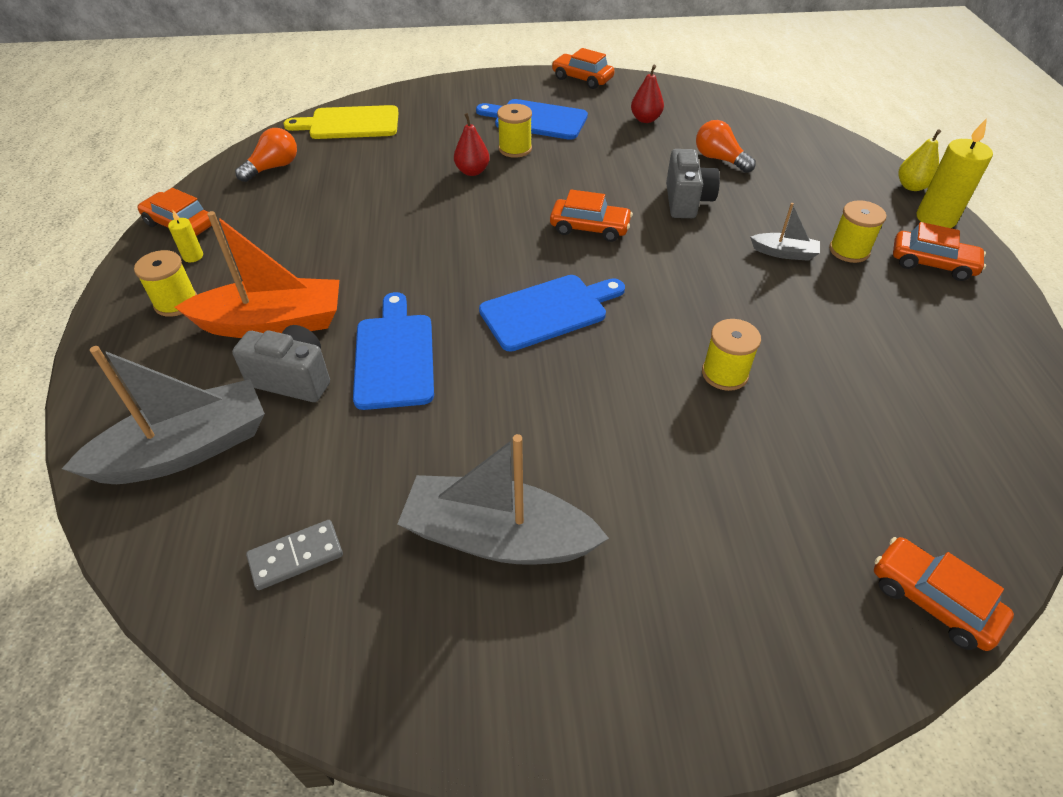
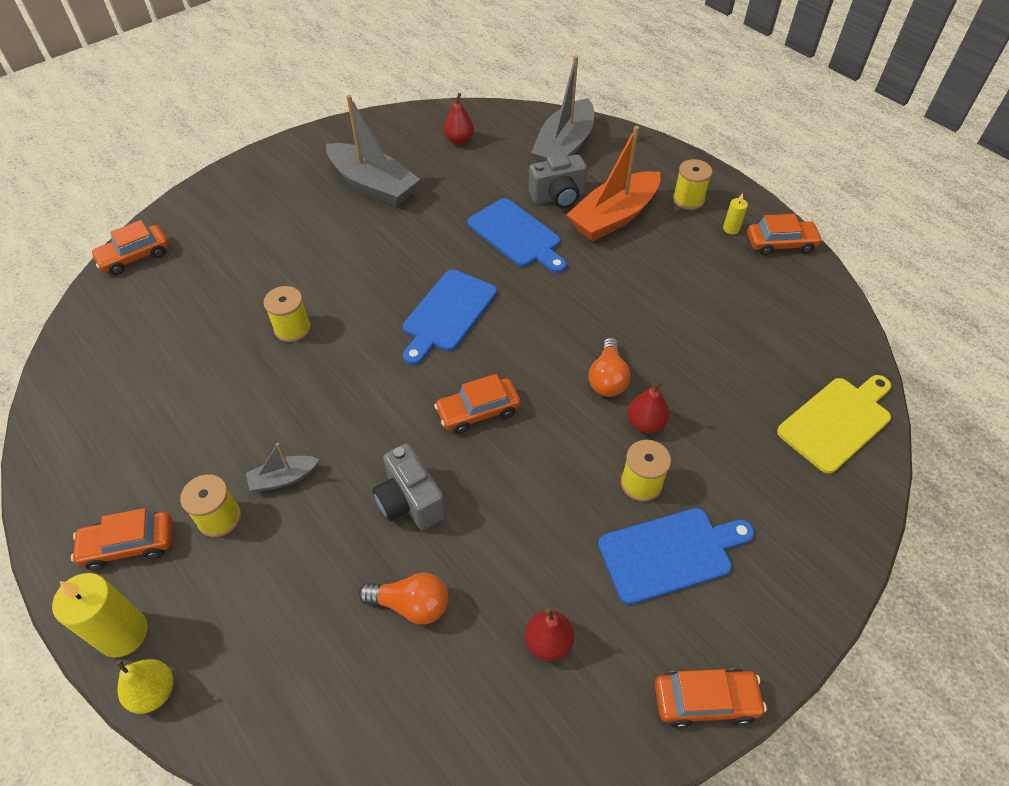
camera: 145 degrees right, 5 degrees up
(273, 167) = (809, 328): orange light bulb -> orange light bulb (607, 378)
(296, 556) = (459, 140): grey domino -> red pear
(498, 537) = (373, 185): grey boat -> grey boat turned 60 degrees clockwise
(932, 600) = (135, 257): orange car -> orange car turned 135 degrees clockwise

